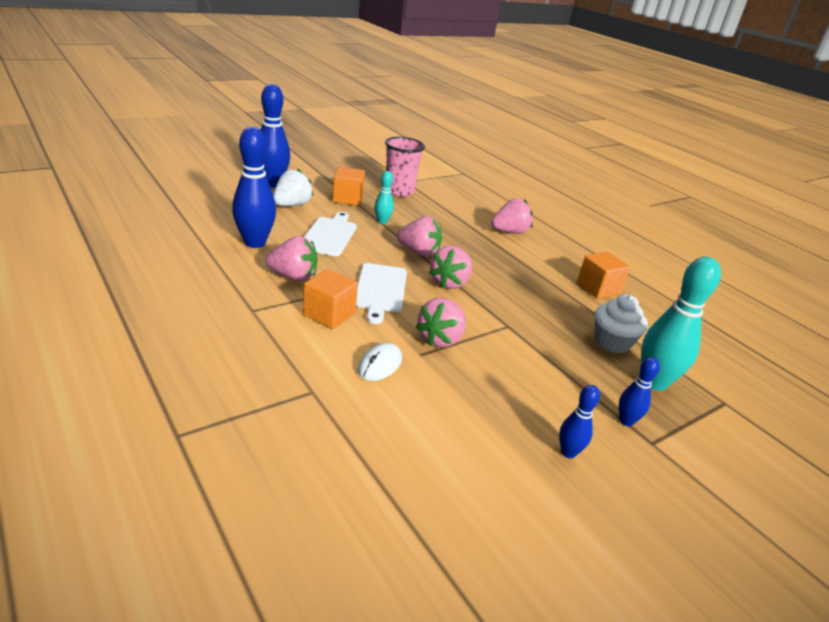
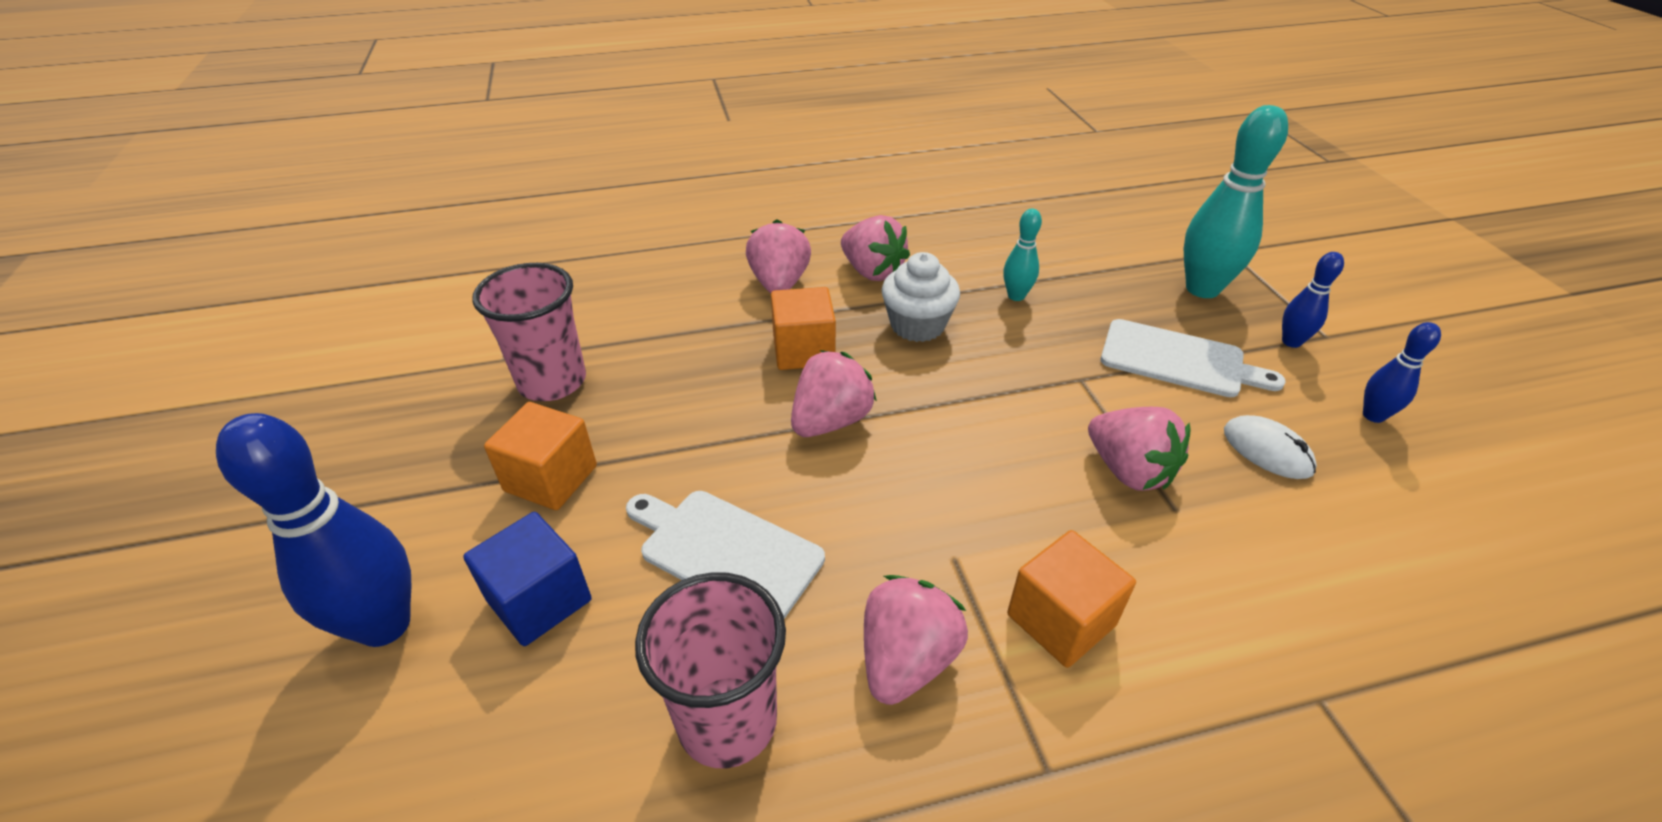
camera: 65 degrees left, 10 degrees up
(255, 243) = (727, 721): blue bowling pin -> pink cup
(292, 205) = (539, 600): white strawberry -> blue cube
(380, 290) = (969, 514): white cutting board -> white cutting board (1178, 360)
(380, 364) = (1218, 574): white mouse -> white mouse (1267, 451)
(382, 222) = (688, 444): turquoise bowling pin -> turquoise bowling pin (1016, 296)
(449, 283) = (948, 409): pink strawberry -> pink strawberry (872, 272)
(598, 288) = (974, 254): orange cube -> orange cube (803, 351)
(612, 342) = (1115, 290): white cupcake -> white cupcake (917, 325)

